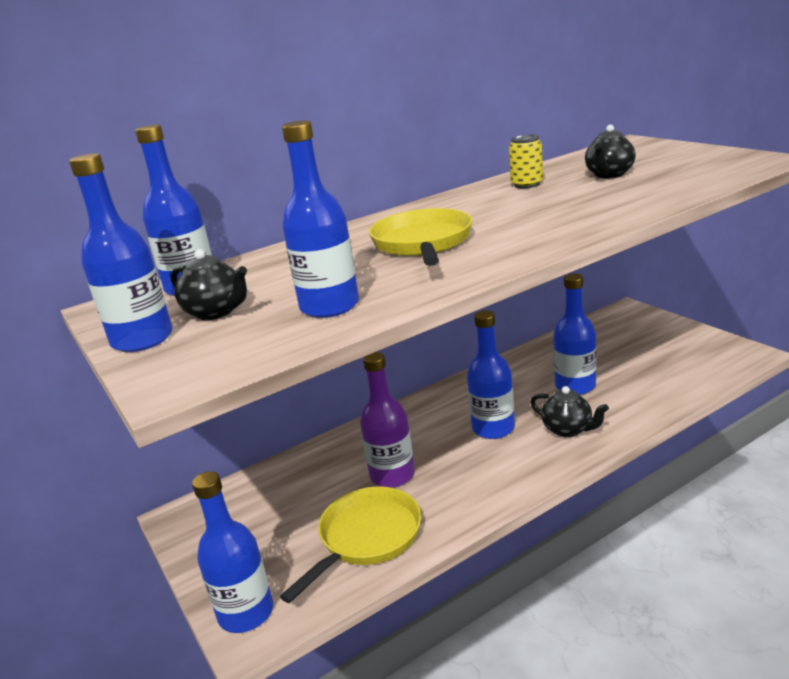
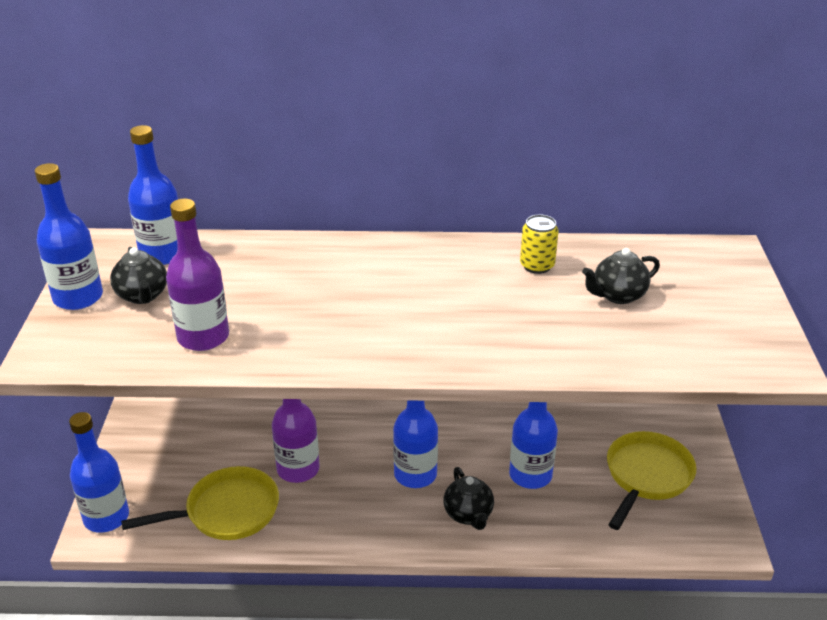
camera: 30 degrees right, 10 degrees up
(329, 306) = (203, 337): blue bottle -> purple bottle
(422, 243) = (350, 300): yellow pan -> yellow pan (646, 476)

